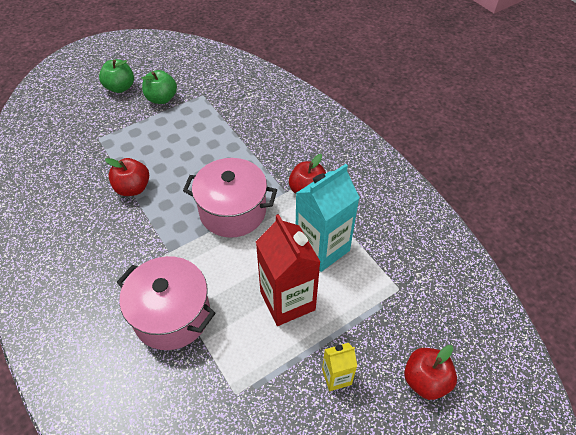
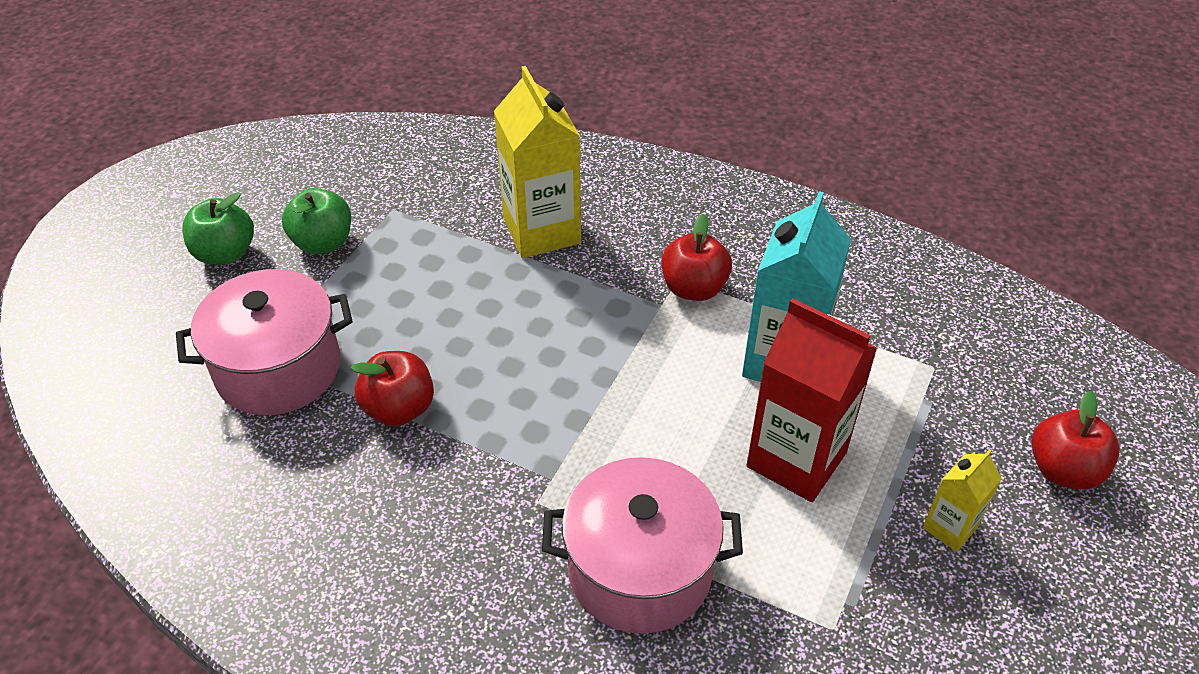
camera: 30 degrees left, 5 degrees down
(233, 211) = (602, 369): pink pot -> pink pot (278, 369)
(259, 132) = (542, 231): none -> yellow carton

